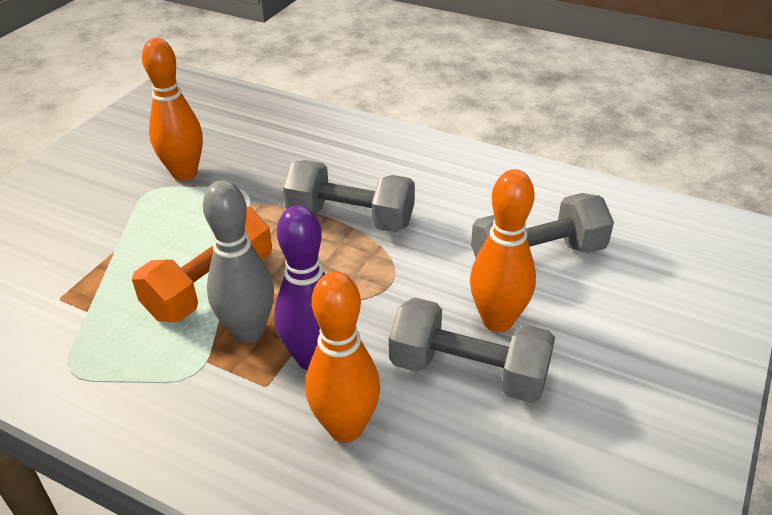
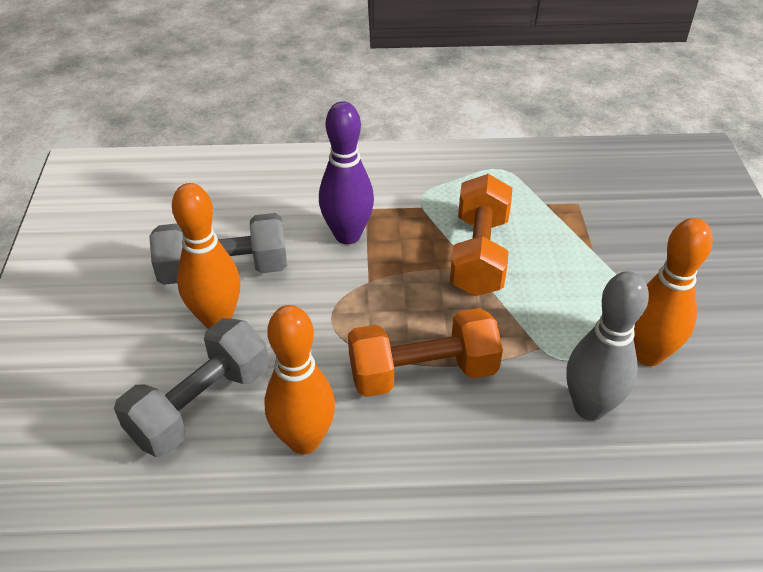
camera: 150 degrees right, 5 degrees up
(248, 331) = (412, 234): grey bowling pin -> grey bowling pin (589, 407)
(346, 428) = (292, 205): orange bowling pin -> orange bowling pin (304, 440)
(350, 218) = (422, 372): grey dumbbell -> orange dumbbell

